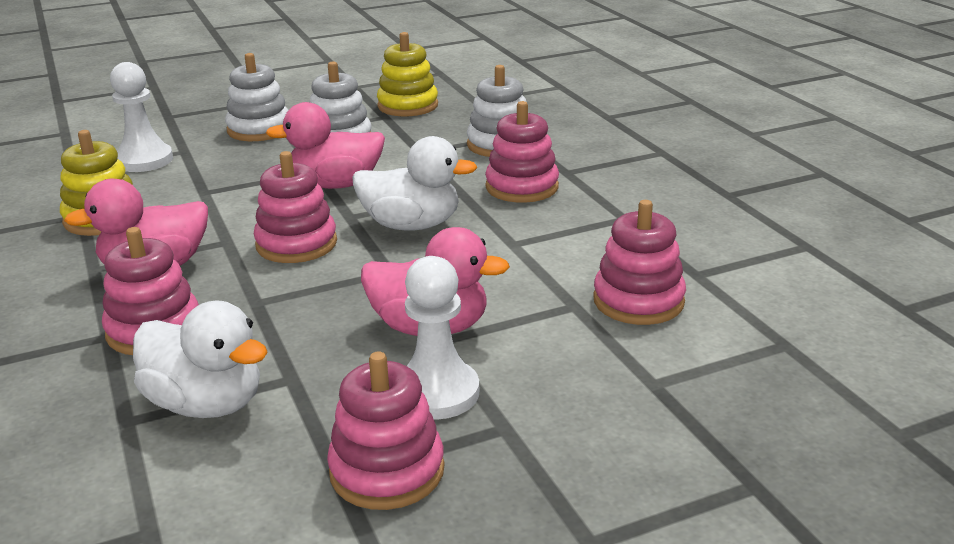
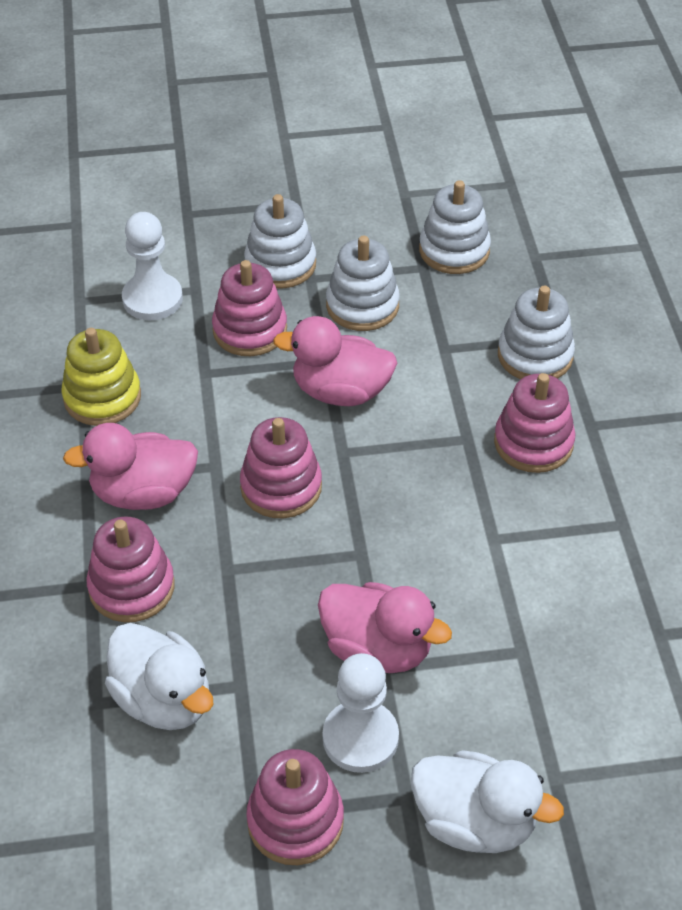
camera: 15 degrees right, 20 degrees up
(408, 106) = (454, 250): yellow stacking toy -> white stacking toy
(411, 225) = (400, 483): white duck -> white duck (475, 822)
(638, 301) = (585, 661): pink stacking toy -> pink stacking toy (250, 330)

